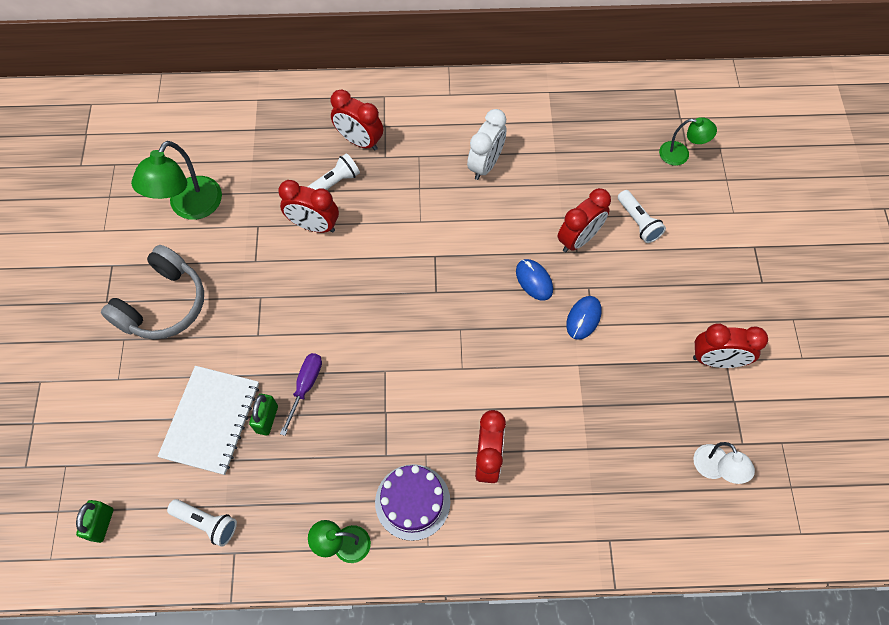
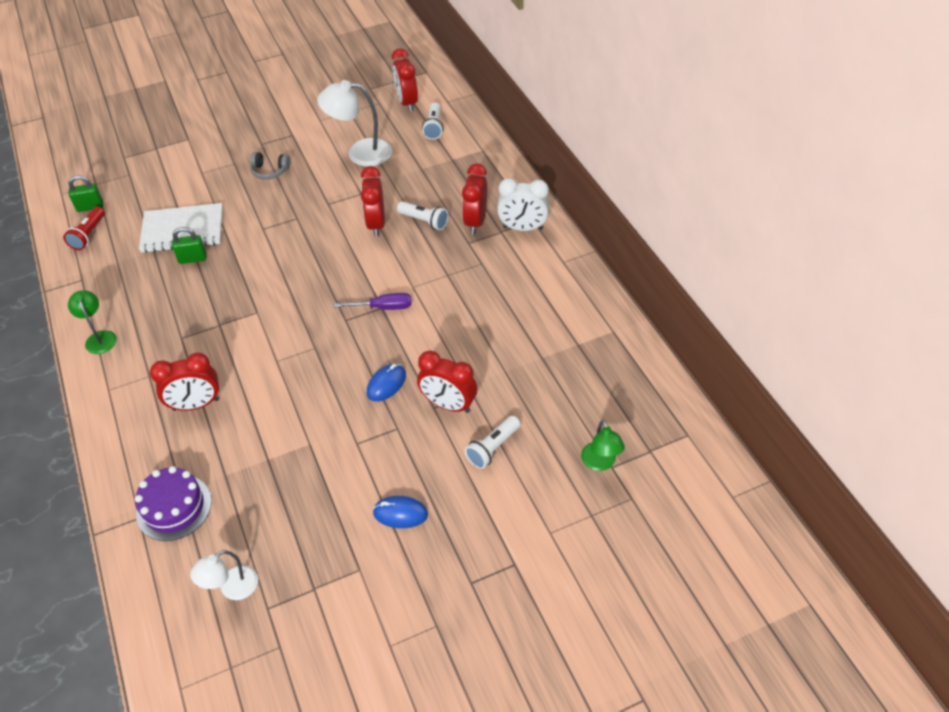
camera: 70 degrees right, 15 degrees down
(156, 533) = (89, 235): none -> red flashlight
(163, 304) = (270, 171): grey headphones -> grey headphones, size x0.51
(190, 207) = (360, 153): green lamp -> white lamp
(206, 523) = (102, 257): white flashlight -> white flashlight (434, 127)
(305, 386) = (227, 270): purple screwdriver -> purple screwdriver (383, 307)
(412, 501) = (144, 367): purple cake -> purple cake (174, 507)
(485, 164) = (497, 311): white clock -> white clock (522, 228)
(583, 318) = (361, 433): blue mouse -> blue mouse (400, 513)
(716, 360) = (356, 560): red clock -> red clock (407, 103)

